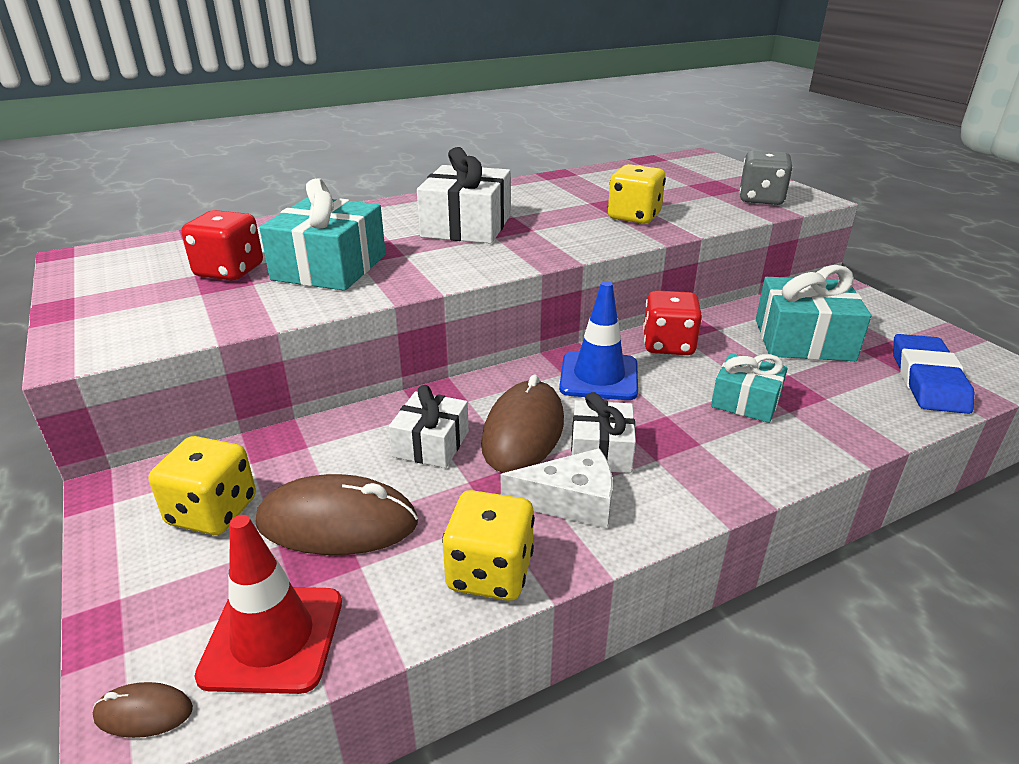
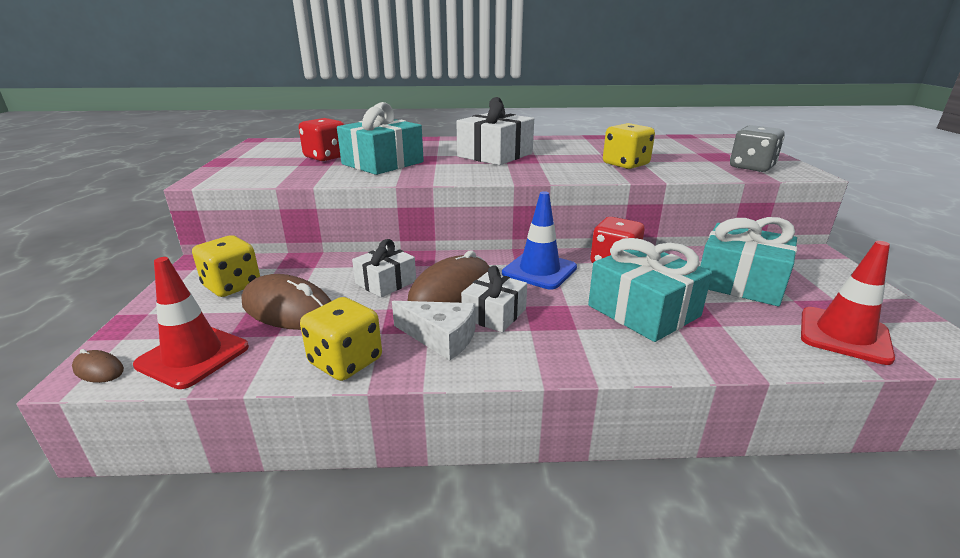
camera: 25 degrees right, 5 degrees down
(745, 401) = (643, 311): turquoise gift -> turquoise gift, size x1.64
(928, 380) = (844, 335): blue eraser -> red traffic cone

